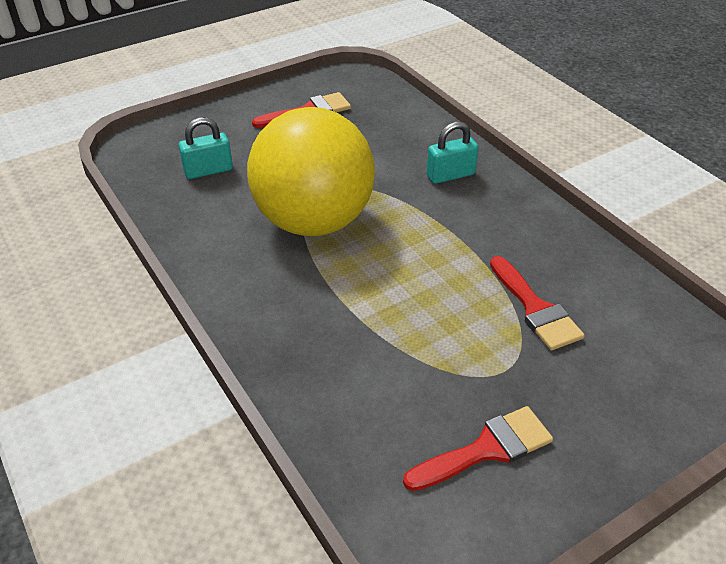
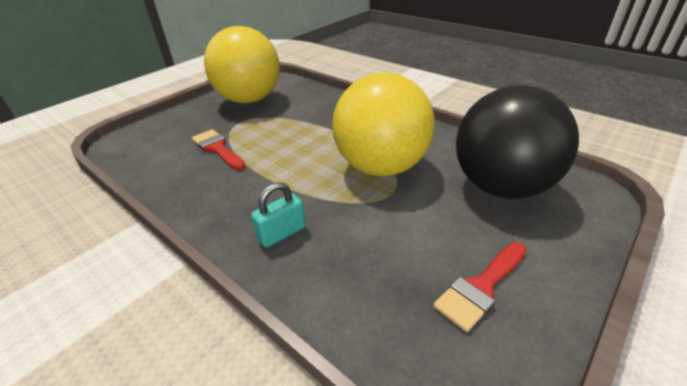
camera: 165 degrees right, 5 degrees down
(208, 170) = (501, 186): turquoise padlock -> black ball
(486, 449) = (249, 99): red brush -> yellow ball

